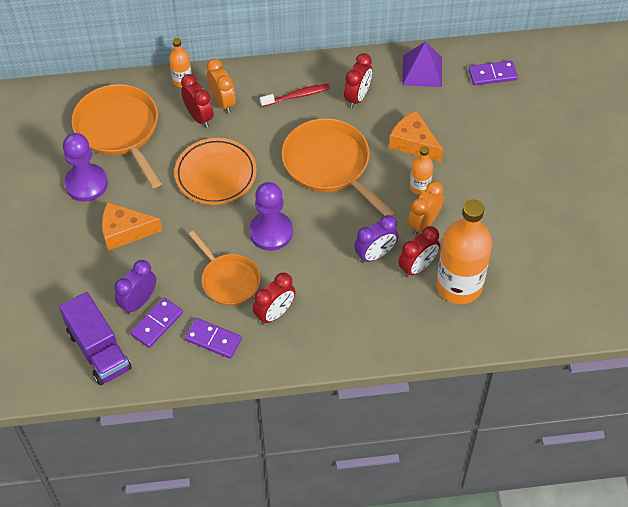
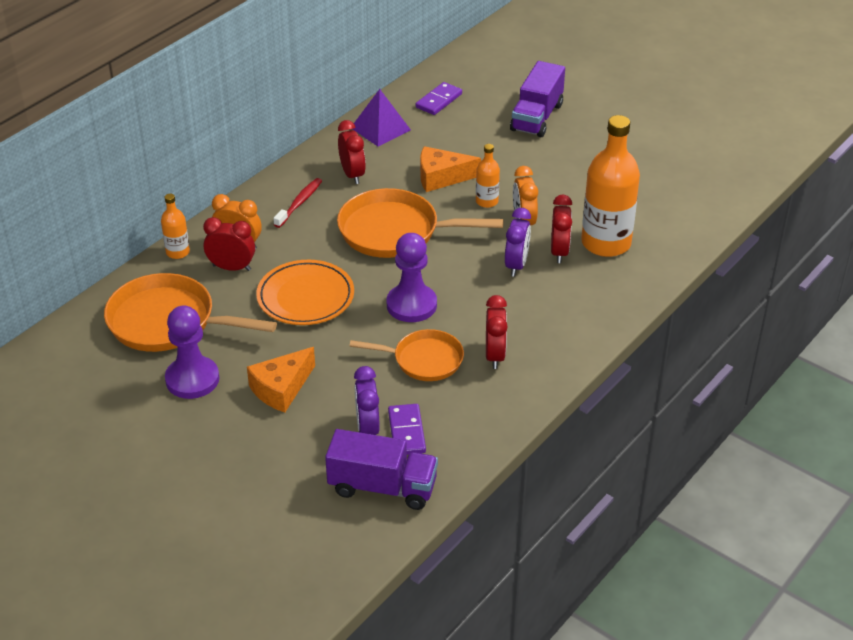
camera: 45 degrees left, 15 degrees down
(213, 339) = (470, 408): purple domino -> none
(546, 140) = (537, 117): none -> purple truck

